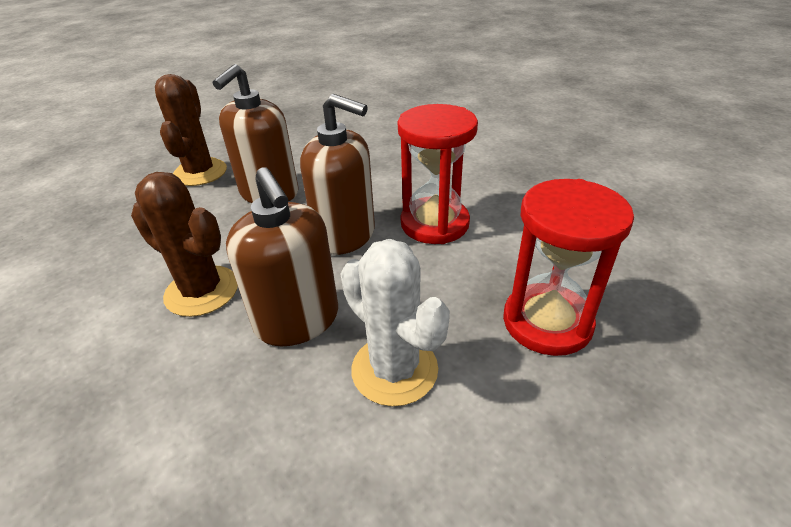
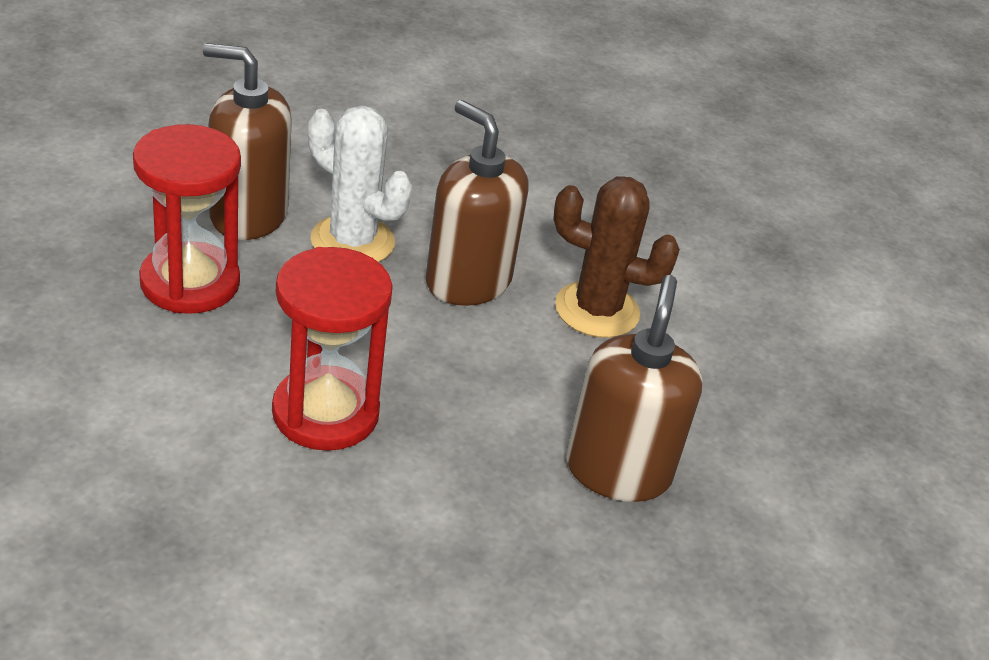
camera: 160 degrees right, 0 degrees up
(200, 172) = (779, 520): brown cactus -> none
(345, 235) = (456, 389): brown soap dispenser -> brown soap dispenser (248, 215)

